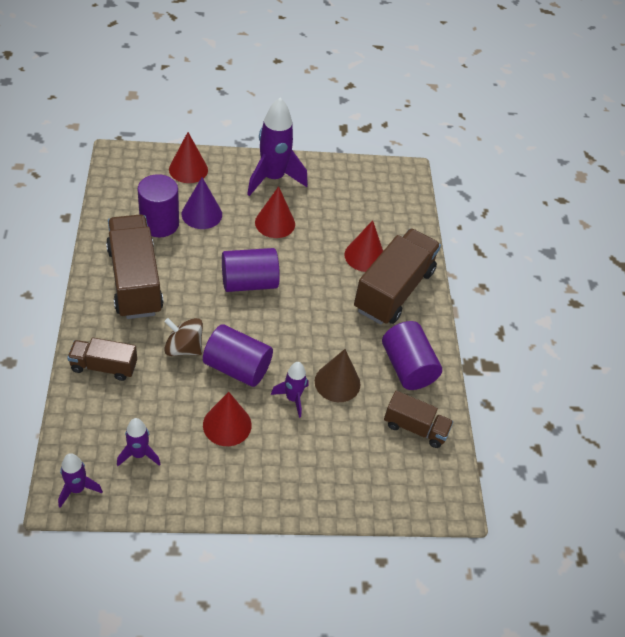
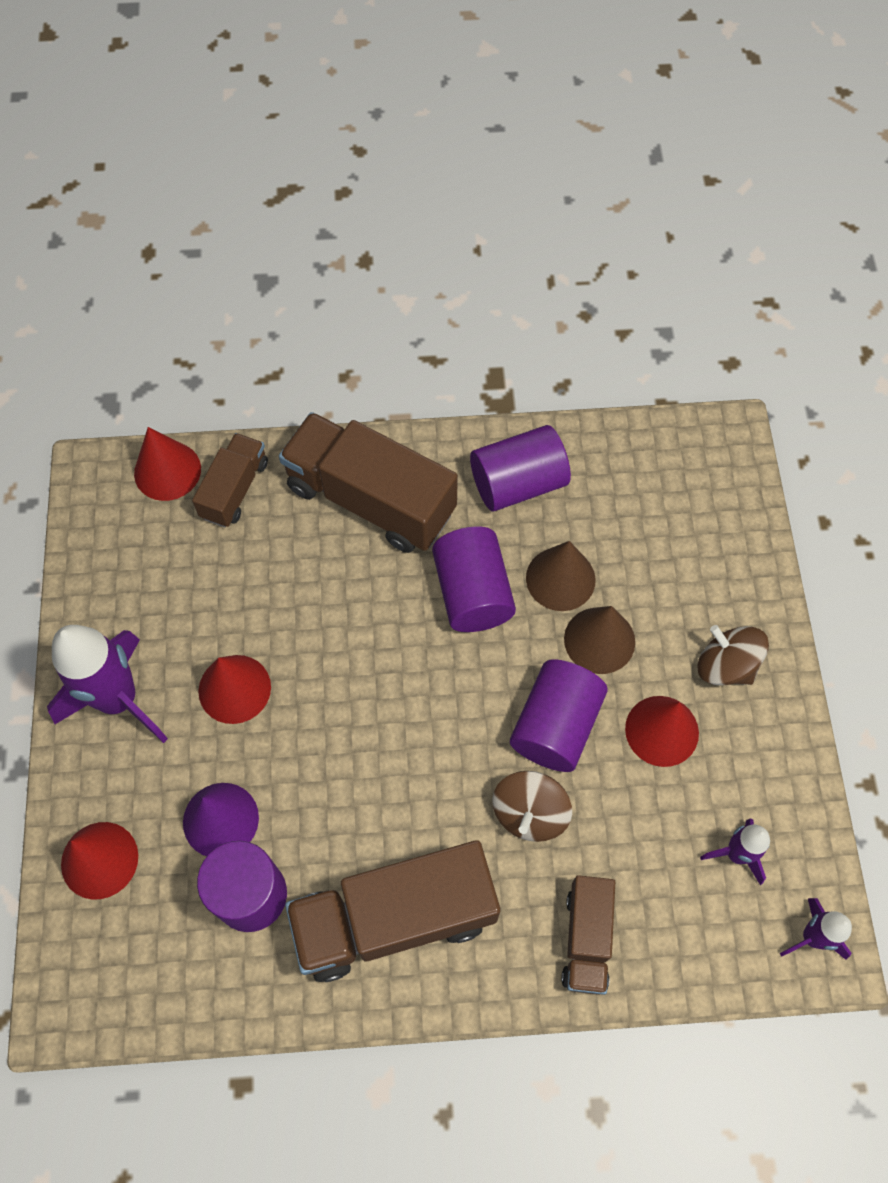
camera: 85 degrees left, 15 degrees up
(249, 283) = (378, 721): purple cylinder -> purple cylinder (472, 592)
(269, 470) = (726, 665): none -> brown spinning top
(292, 398) = (599, 640): purple rocket -> brown cone
(364, 256) = (301, 542): red cone -> red cone (167, 471)
(415, 428) = (621, 476): brown truck -> brown truck (235, 489)

